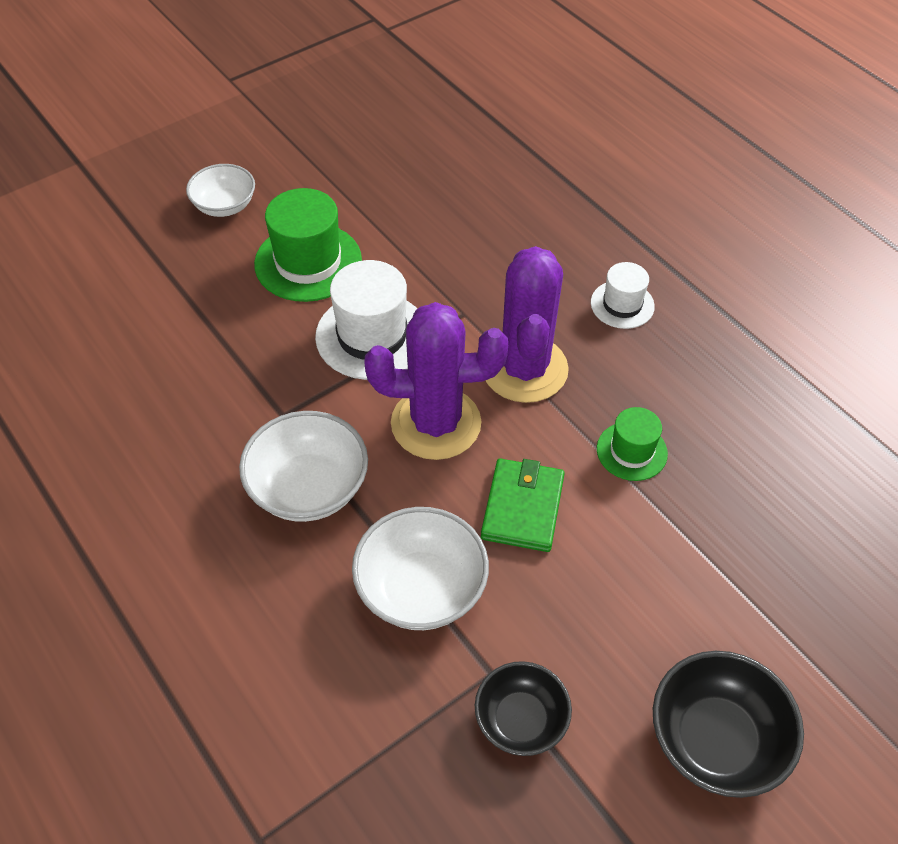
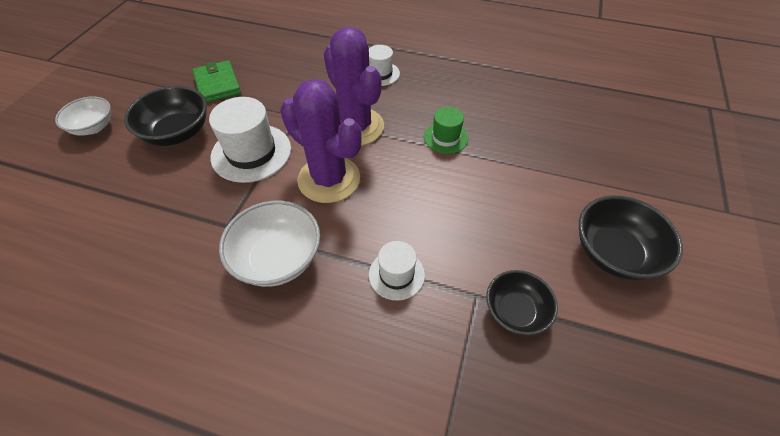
camera: 35 degrees left, 0 degrees up
(308, 262) = (177, 133): green hat -> black bowl
(421, 588) = (396, 274): white bowl -> white hat
(436, 423) = (329, 179): purple cactus -> purple cactus turned 75 degrees clockwise
(522, 508) = (415, 196): green wallet -> green wallet (217, 84)

